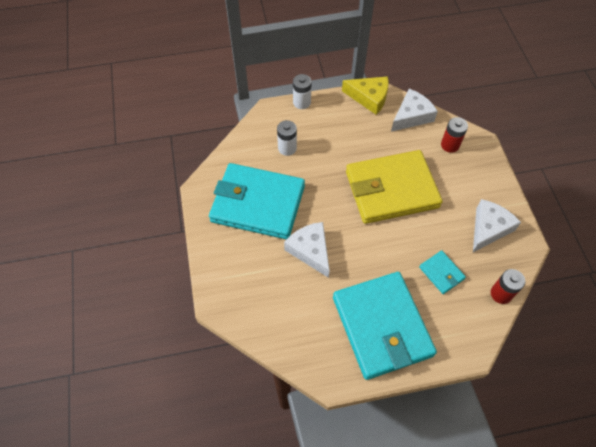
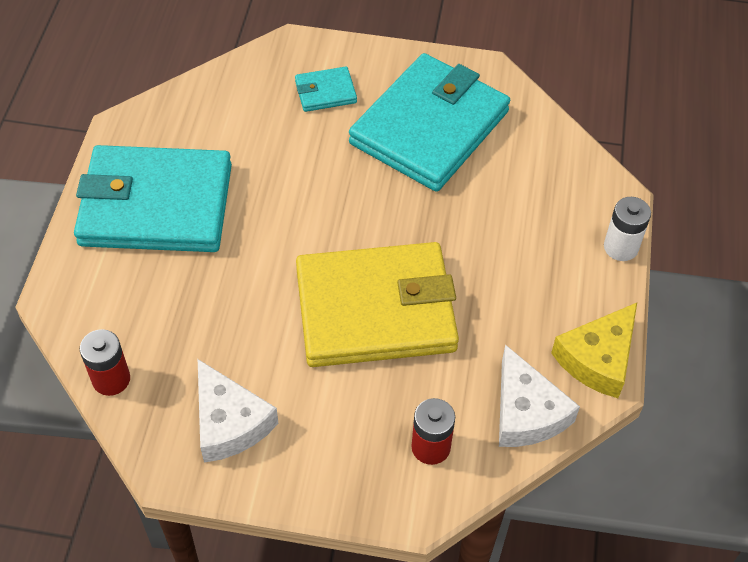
camera: 110 degrees right, 5 degrees down
(287, 148) = (523, 195): white battery -> none
(310, 250) = (317, 164): white cheese -> none
(391, 189) = (375, 310): yellow wallet -> yellow wallet turned 75 degrees clockwise
(441, 273) = (191, 313): turquoise wallet -> turquoise wallet (325, 92)

